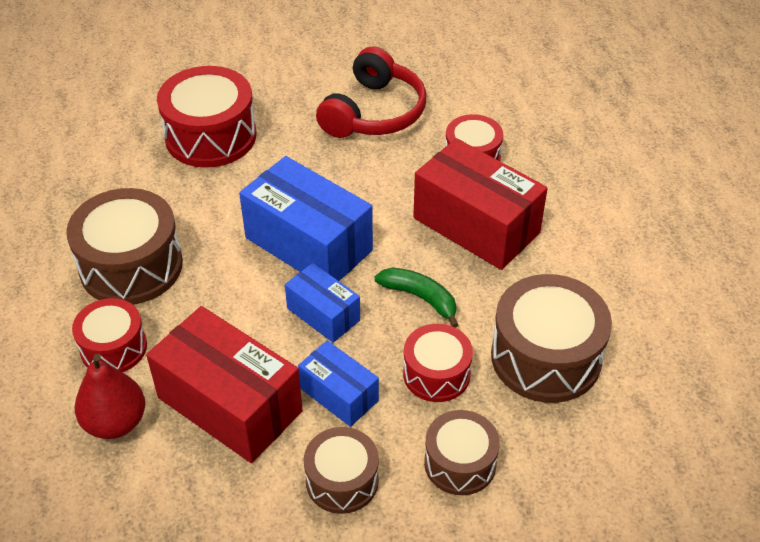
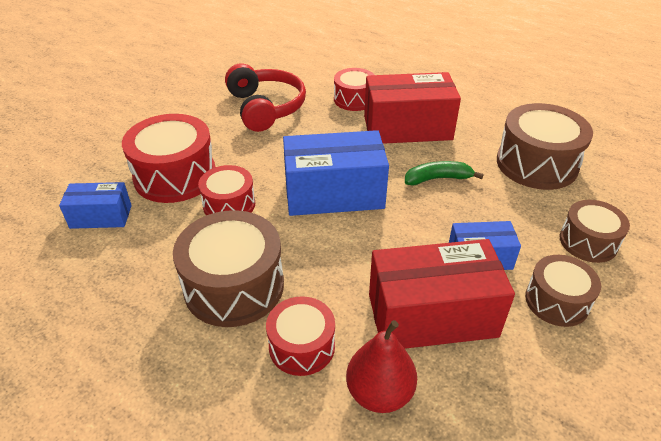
camera: 45 degrees left, 5 degrees down
(323, 314) = (402, 223): blue box -> blue box (101, 216)
(436, 374) = (506, 208): red drum -> red drum (229, 204)

